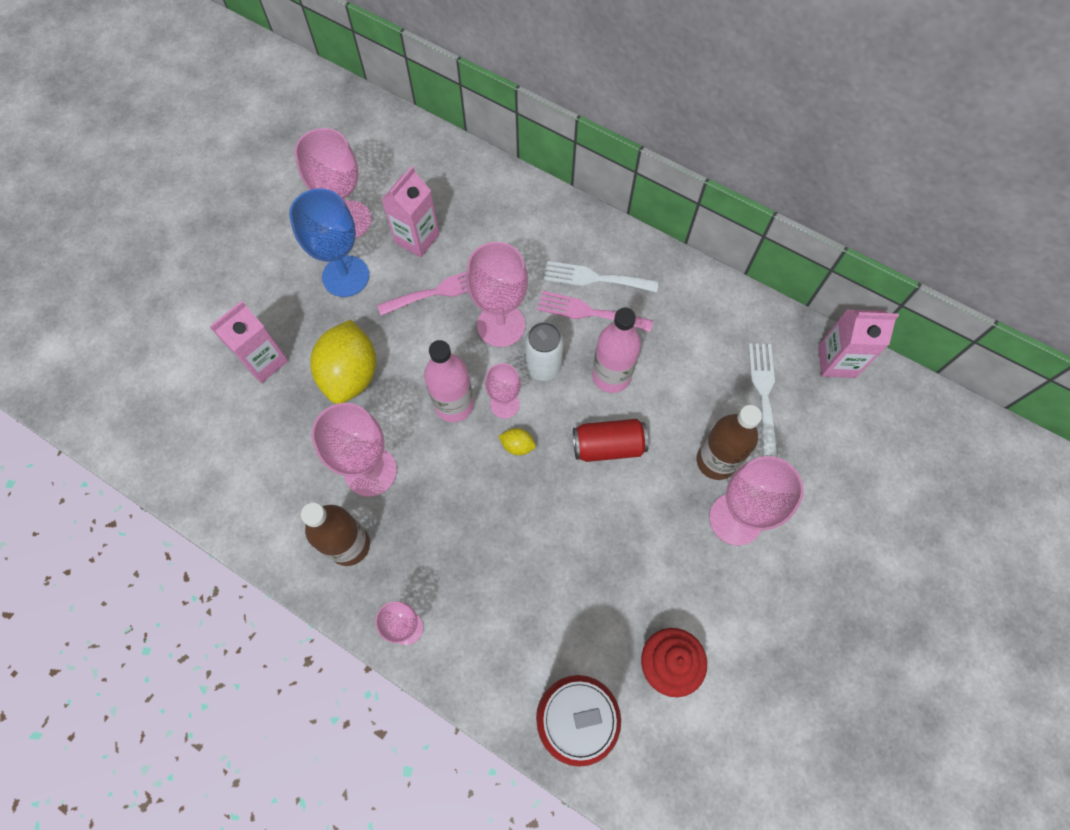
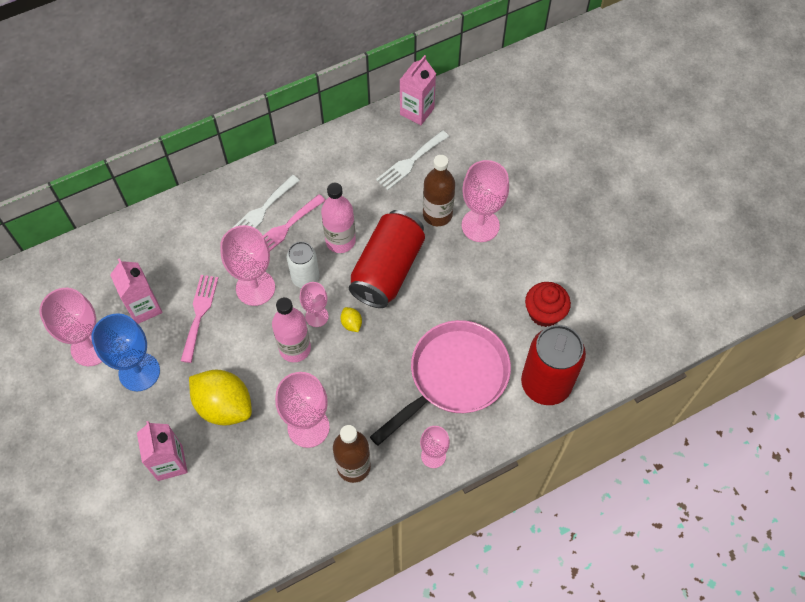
camera: 60 degrees left, 5 degrees down
(517, 446) = (351, 324): yellow lemon -> yellow lemon turned 75 degrees counterclockwise
(518, 597) = (454, 376): none -> pink pan
(608, 446) = (388, 269): red can -> red can, size x1.71
(763, 392) = (410, 162): white fork -> white fork turned 75 degrees counterclockwise

